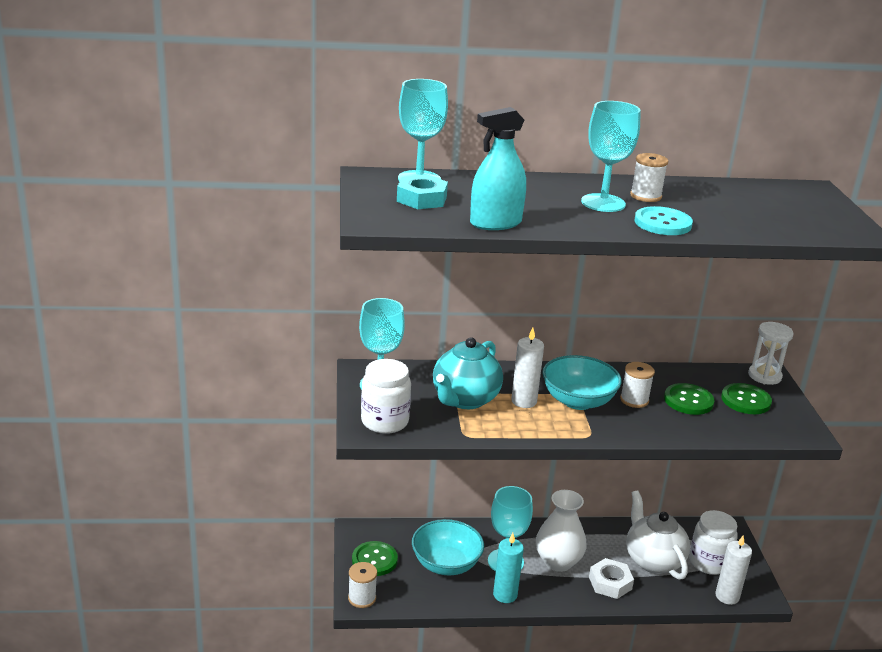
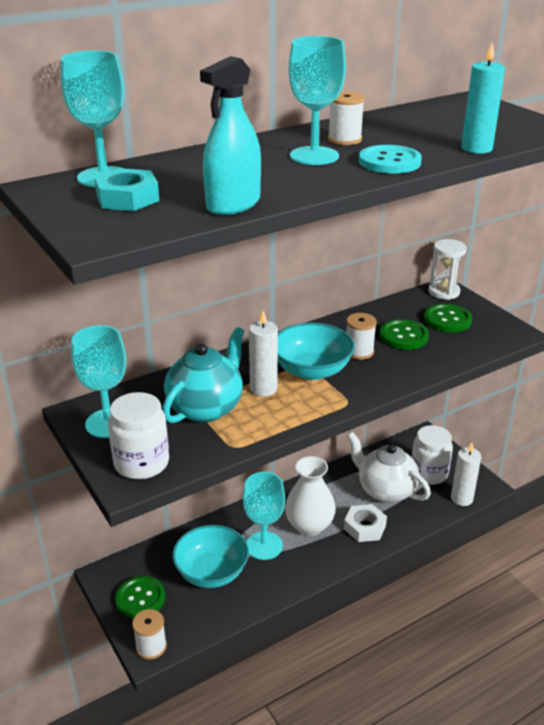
camera: 25 degrees left, 5 degrees up
(464, 399) = (206, 407): turquoise teapot -> turquoise teapot turned 150 degrees counterclockwise
(505, 595) = (283, 580): turquoise candle -> turquoise candle (476, 148)

